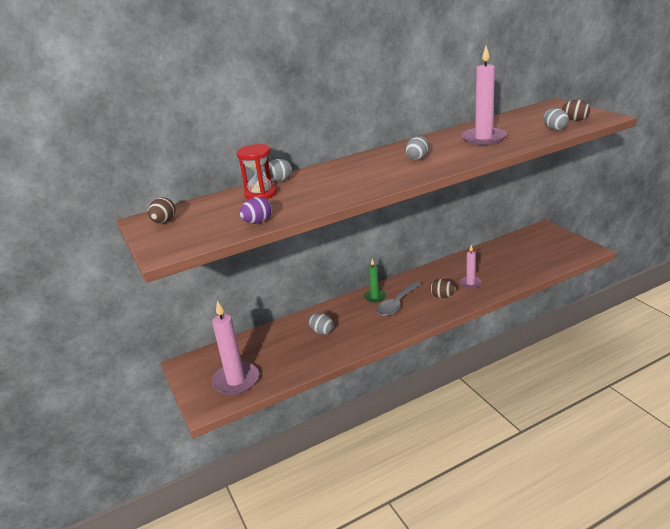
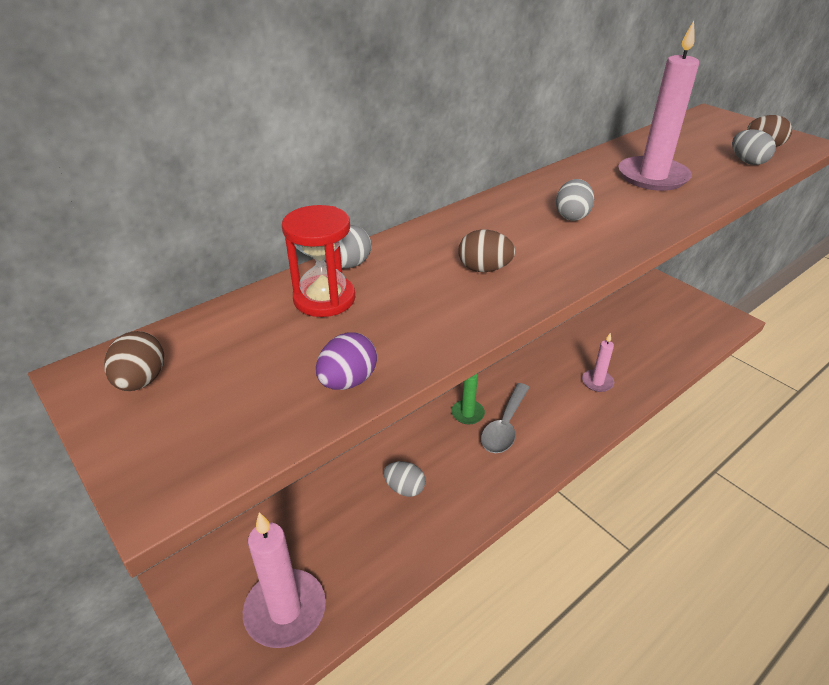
camera: 15 degrees left, 10 degrees up
(442, 296) = (566, 409): brown egg -> brown egg (484, 269)

